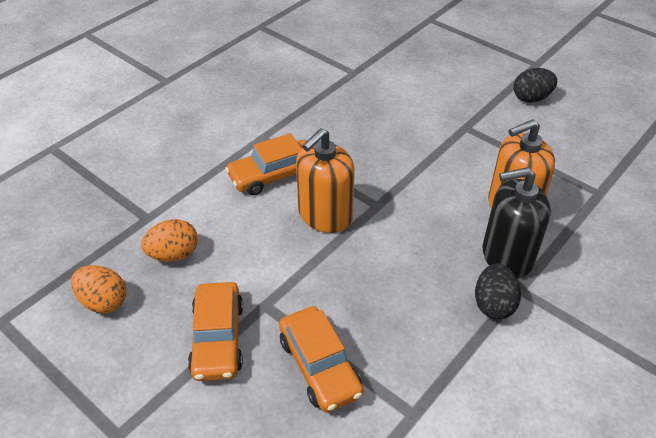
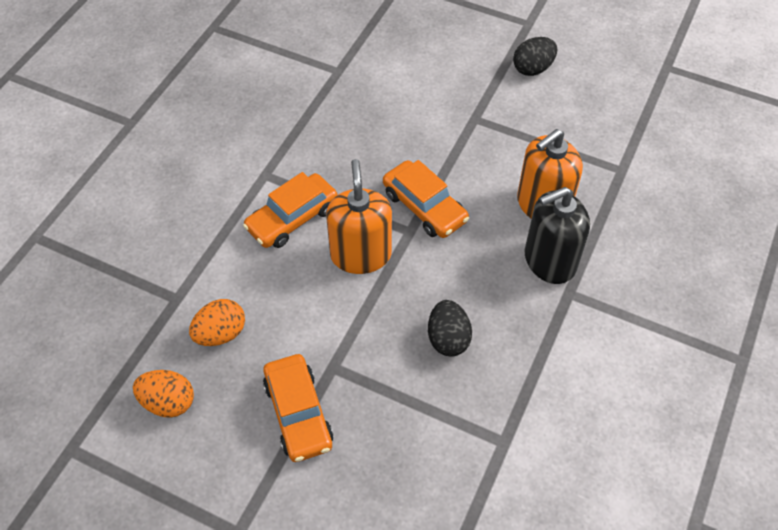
camera: 15 degrees left, 10 degrees up
(319, 366) = (405, 417): orange car -> orange car (424, 207)
(325, 215) = (361, 254): orange soap dispenser -> orange soap dispenser turned 150 degrees clockwise
(493, 304) = (549, 315): black egg -> black egg (448, 339)

